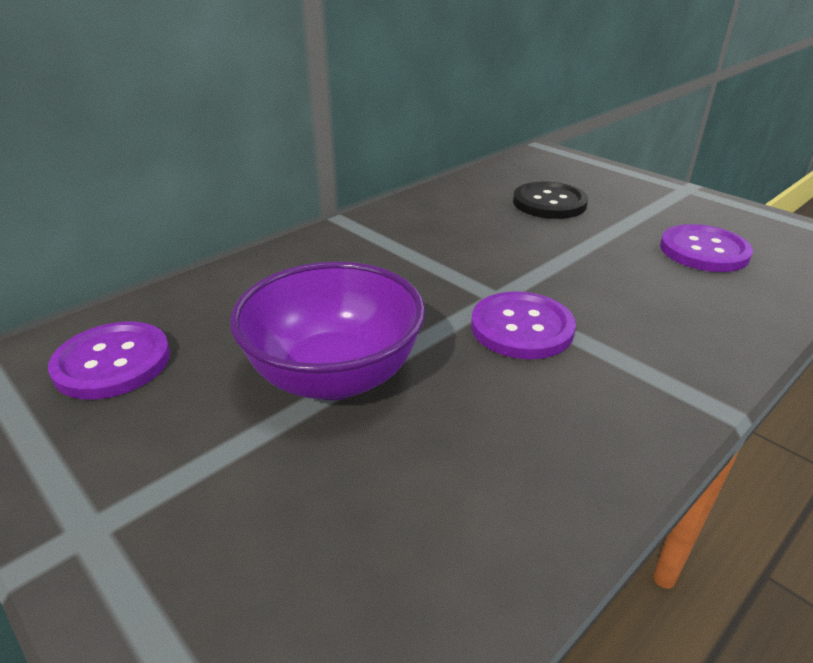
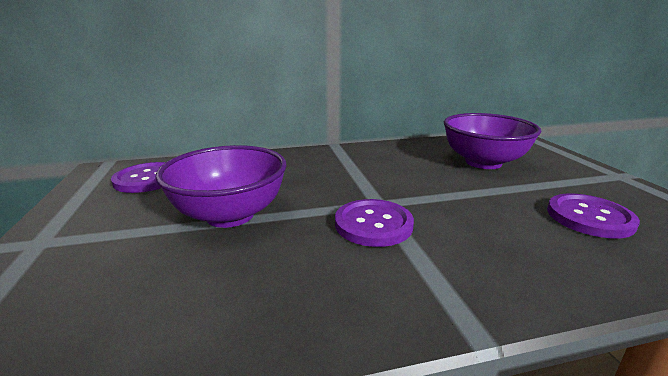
camera: 30 degrees right, 10 degrees down
(549, 203) = (483, 162): black button -> purple bowl

